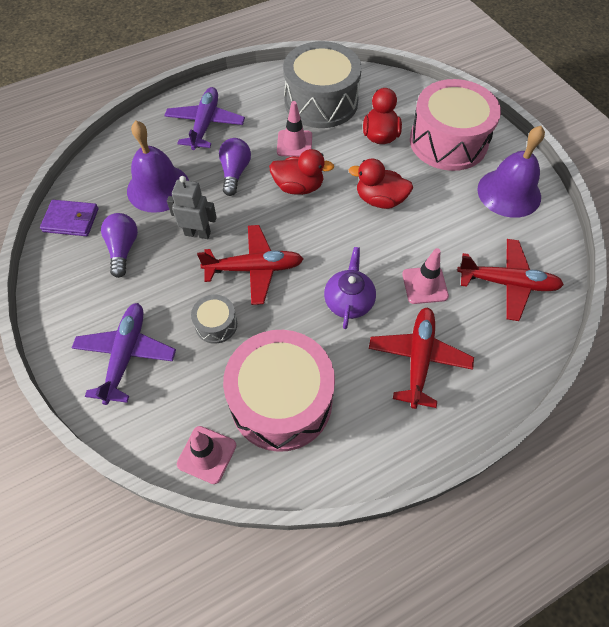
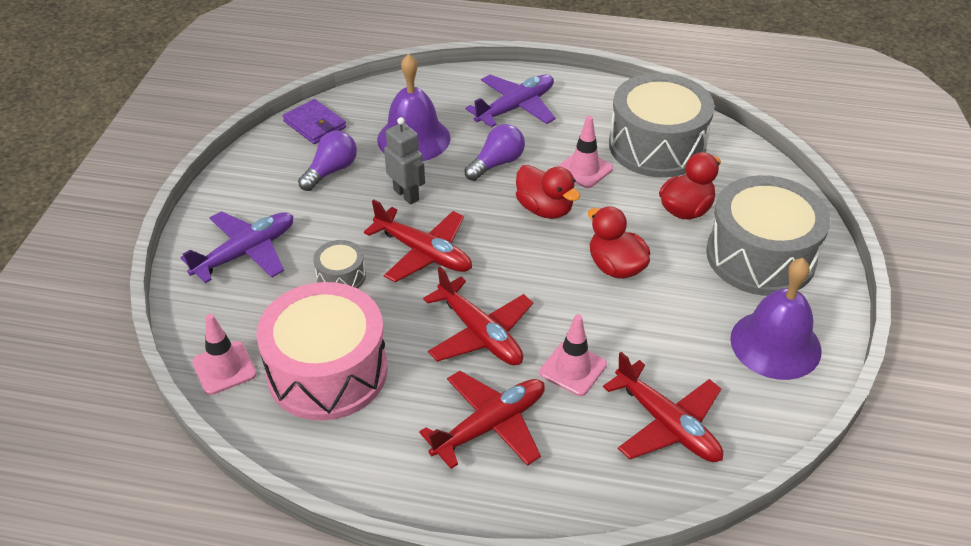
camera: 40 degrees right, 15 degrees down
(348, 301) = (480, 334): purple teapot -> red plane
(448, 141) = (760, 256): pink drum -> grey drum

